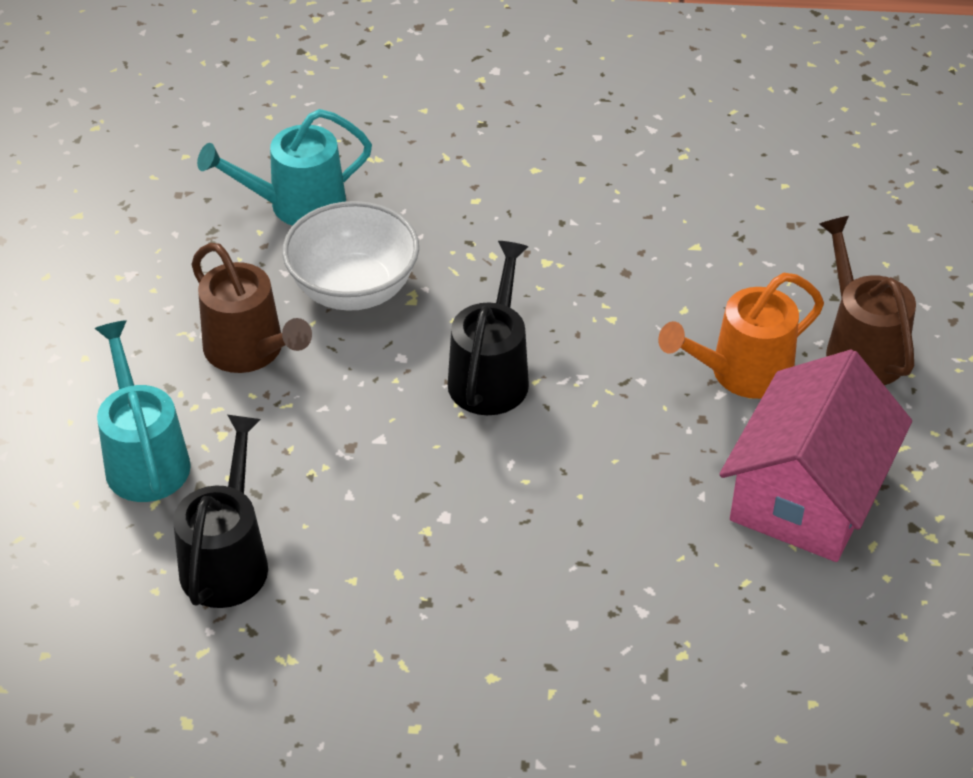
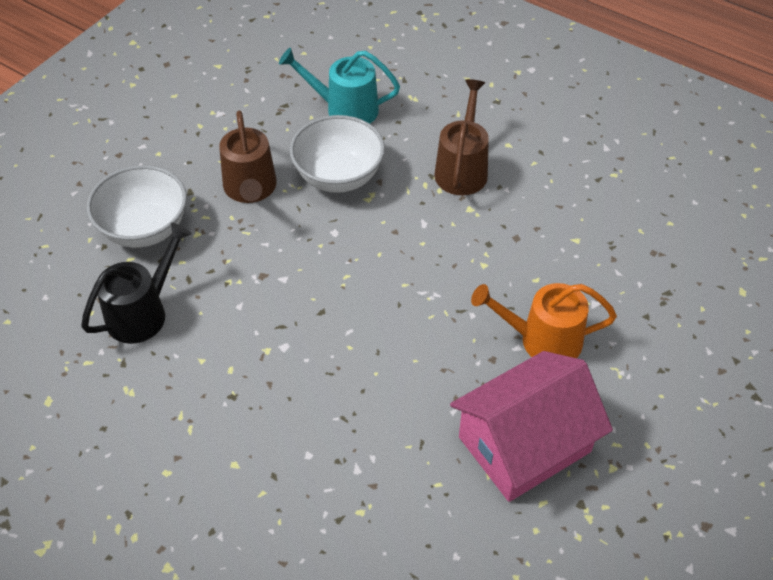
camera: 30 degrees right, 5 degrees up
(144, 458) = (144, 229): turquoise watering can -> white bowl
(491, 374) = (380, 268): black watering can -> none
(860, 347) = (638, 359): brown watering can -> brown watering can (462, 169)

